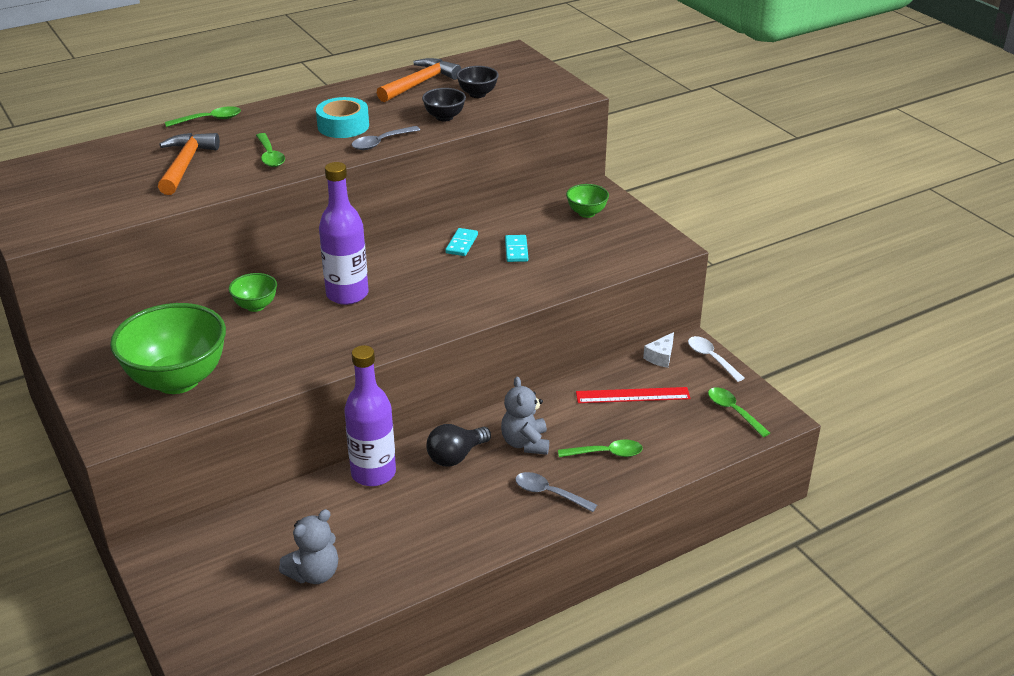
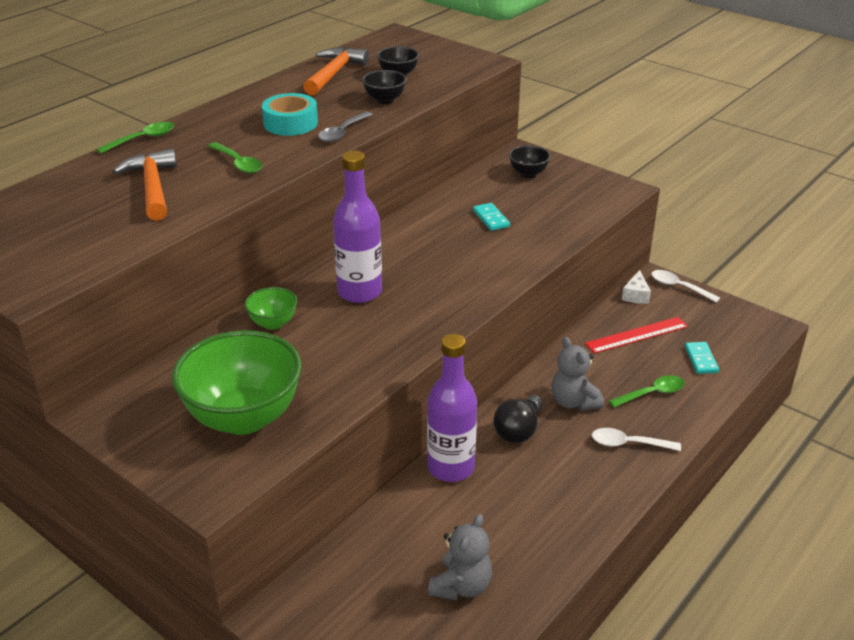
camera: 20 degrees left, 0 degrees up
(461, 244) = (435, 222): turquoise domino -> turquoise domino (701, 359)
(549, 493) = (628, 444): grey spoon -> white spoon
(586, 213) = (528, 174): green bowl -> black bowl
(733, 411) = (731, 329): green spoon -> none

